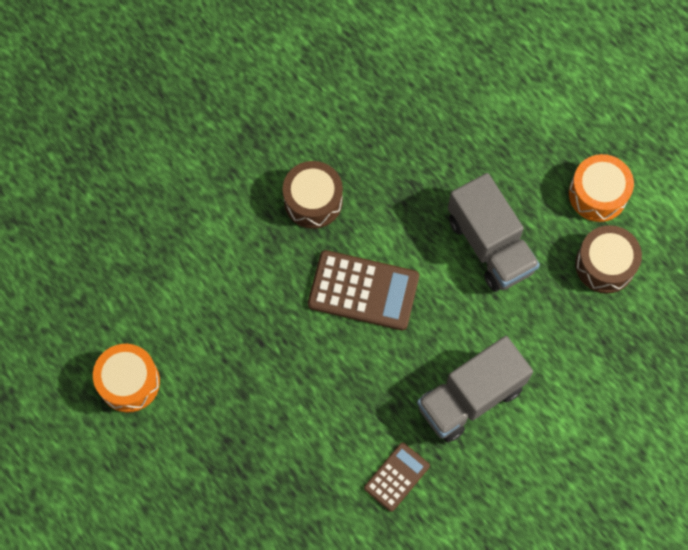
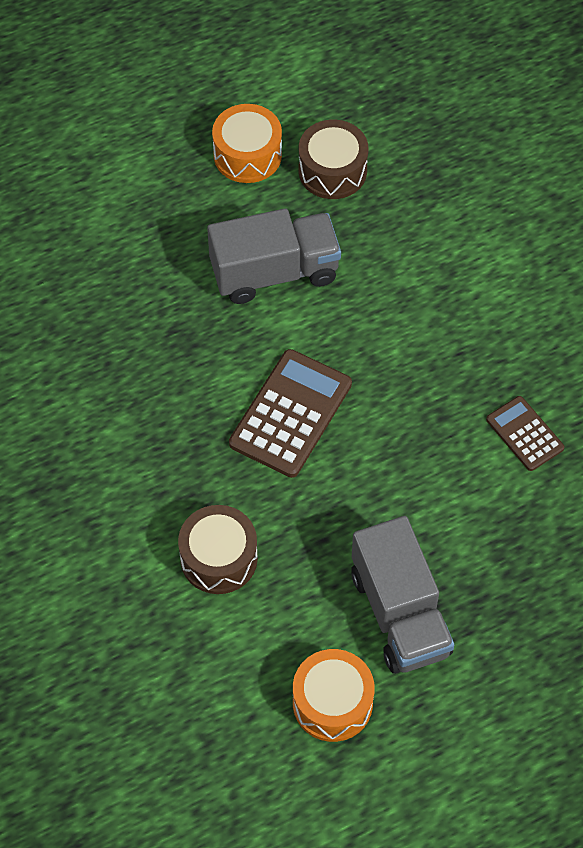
camera: 75 degrees left, 10 degrees down
(313, 201) = (158, 440): brown drum -> brown drum (219, 558)
(470, 397) = (450, 337): grey truck -> grey truck (400, 613)

